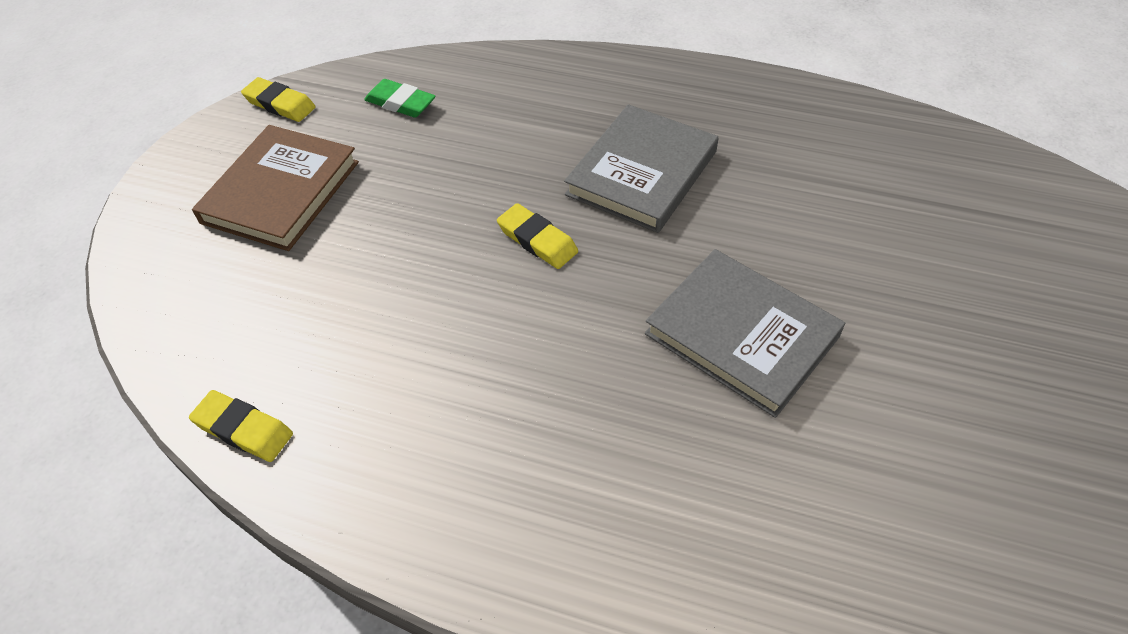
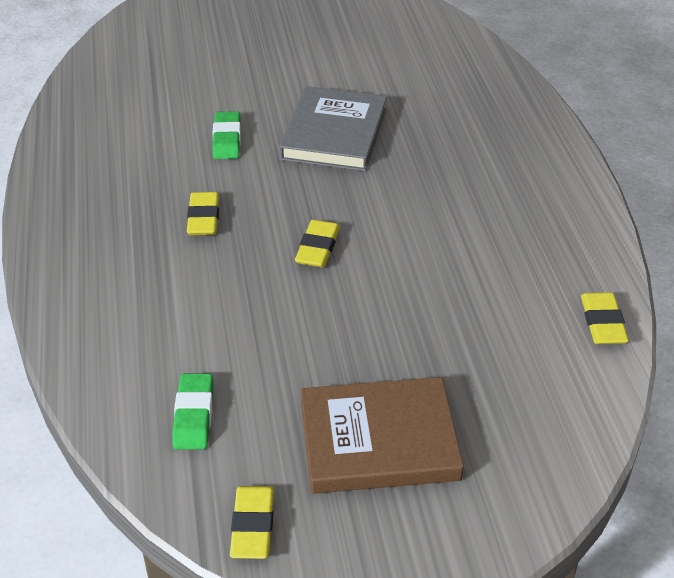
camera: 120 degrees left, 10 degrees down
(642, 173) = (203, 218): grey book -> yellow eraser
(778, 231) = (227, 139): none -> green eraser

